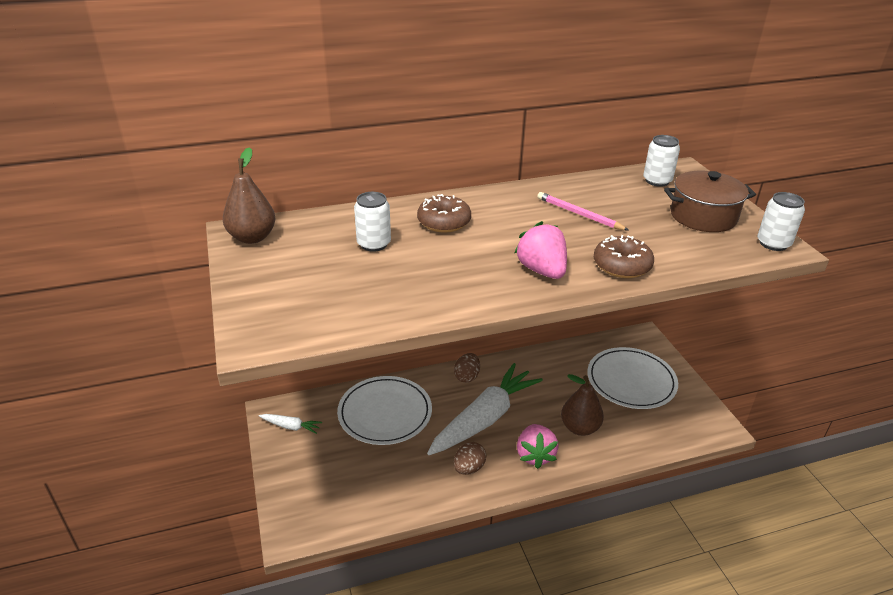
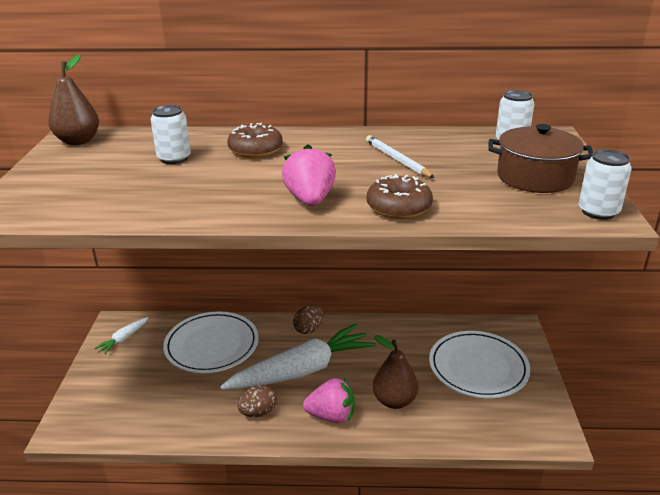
camera: 20 degrees right, 5 degrees down
(291, 426) = (123, 339): white carrot -> white carrot turned 90 degrees clockwise
(535, 455) = (331, 416): pink strawberry -> pink strawberry turned 105 degrees counterclockwise
(579, 214) = (397, 159): pink pencil -> white pencil

